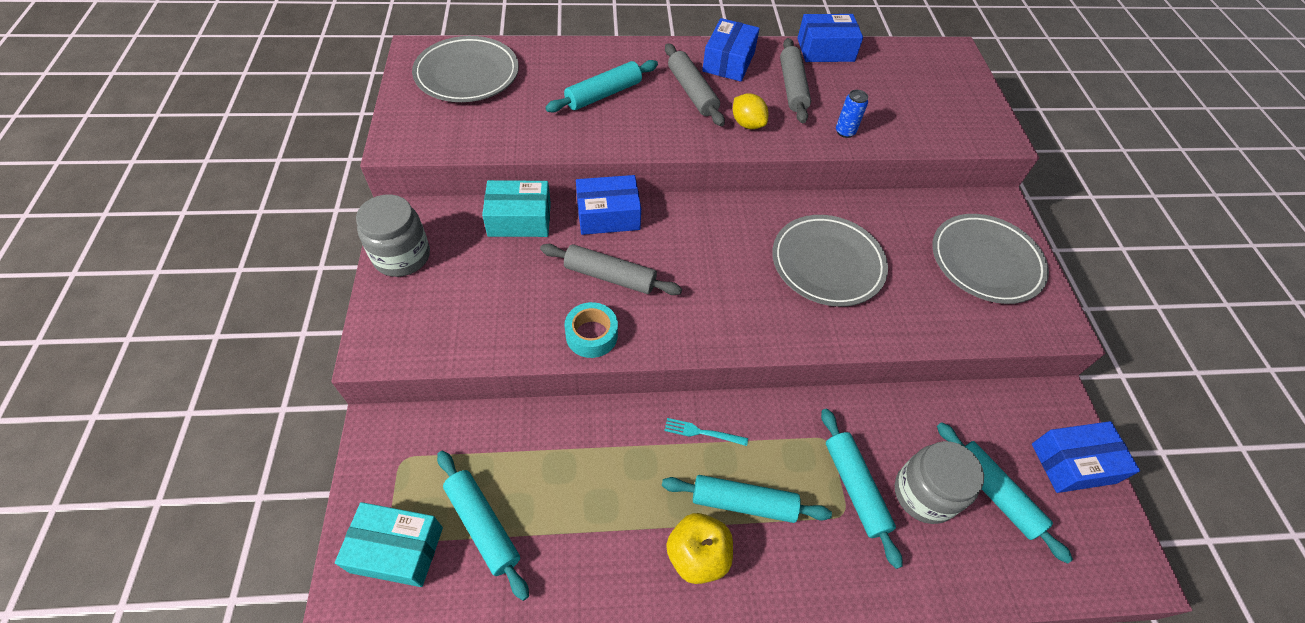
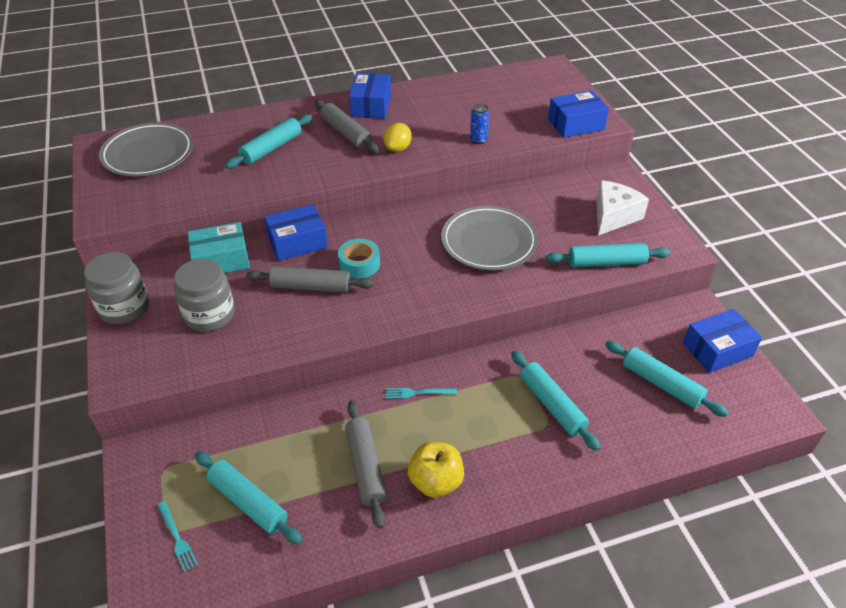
camera: 10 degrees left, 10 degrees down
(396, 549) = (177, 537): turquoise box -> turquoise fork
(591, 335) = (306, 332): turquoise tape -> turquoise tape (359, 264)
(743, 503) = (464, 436): turquoise rolling pin -> turquoise rolling pin (606, 263)
(747, 124) = (398, 148): yellow lemon -> yellow lemon turned 75 degrees clockwise
(792, 87) = (428, 115): grey rolling pin -> grey rolling pin (365, 467)
(825, 50) = (449, 83): blue box -> blue box (576, 124)
(924, 493) = (607, 396): grey jar -> grey jar (209, 314)
(985, 262) = (613, 216): grey plate -> white cheese

